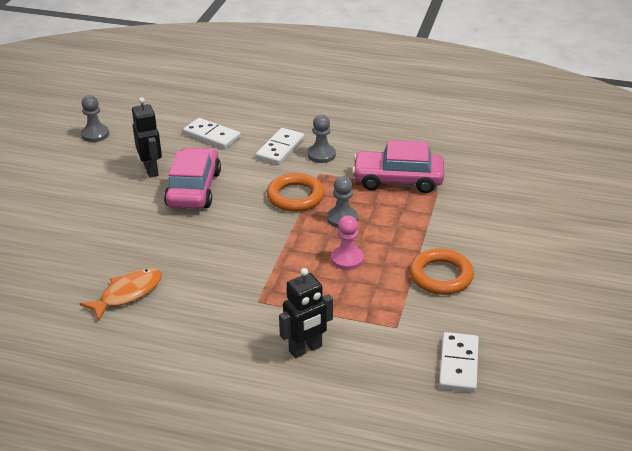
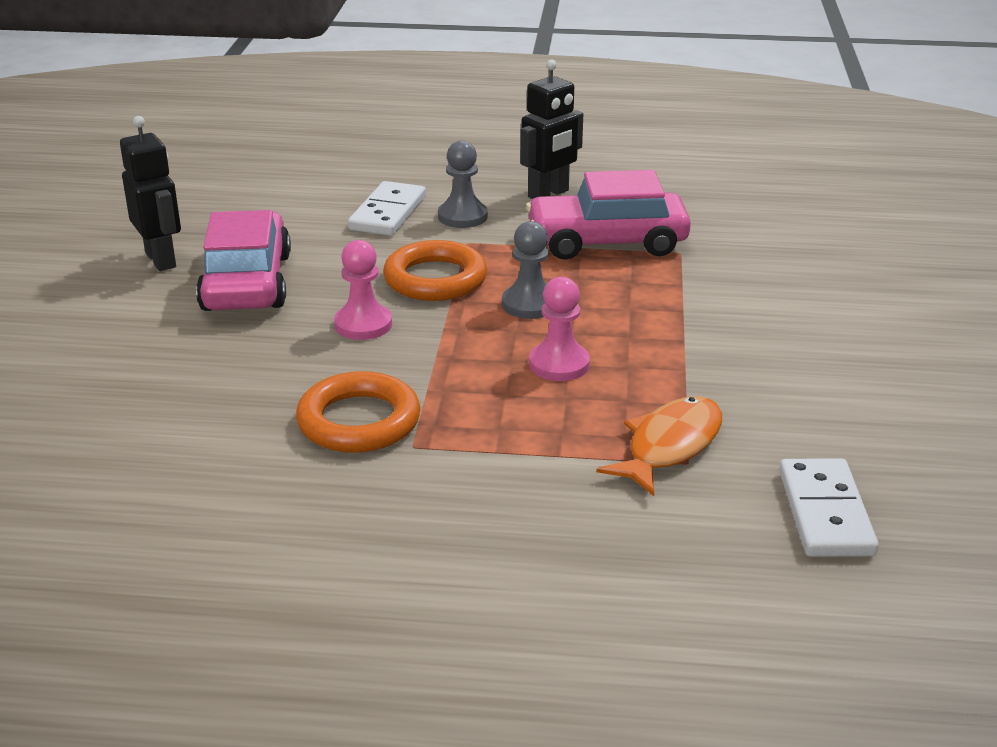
camera: 10 degrees left, 5 degrees down
(95, 134) = (46, 216): grey pawn -> none
(128, 294) = (154, 458): orange fish -> orange fish (669, 446)
(211, 136) = (261, 204): white domino -> none
(249, 223) = (363, 324): none -> pink pawn
(305, 349) = (529, 517): black robot -> black robot (548, 194)
(441, 276) = (736, 375): orange ring -> orange ring (359, 421)

